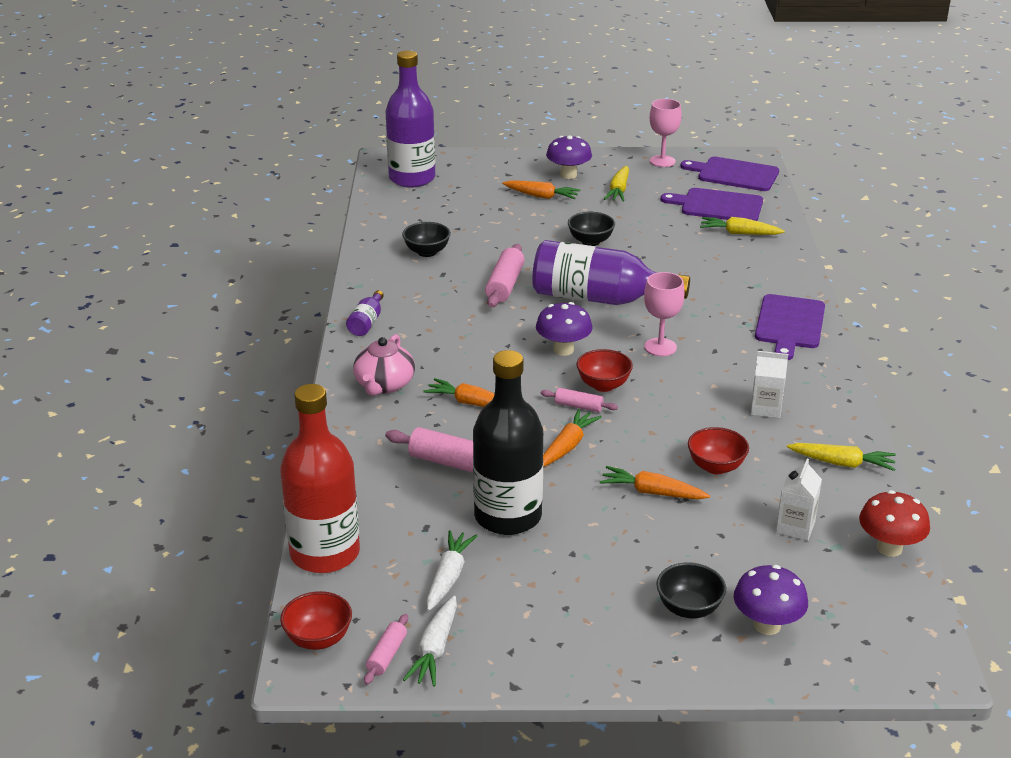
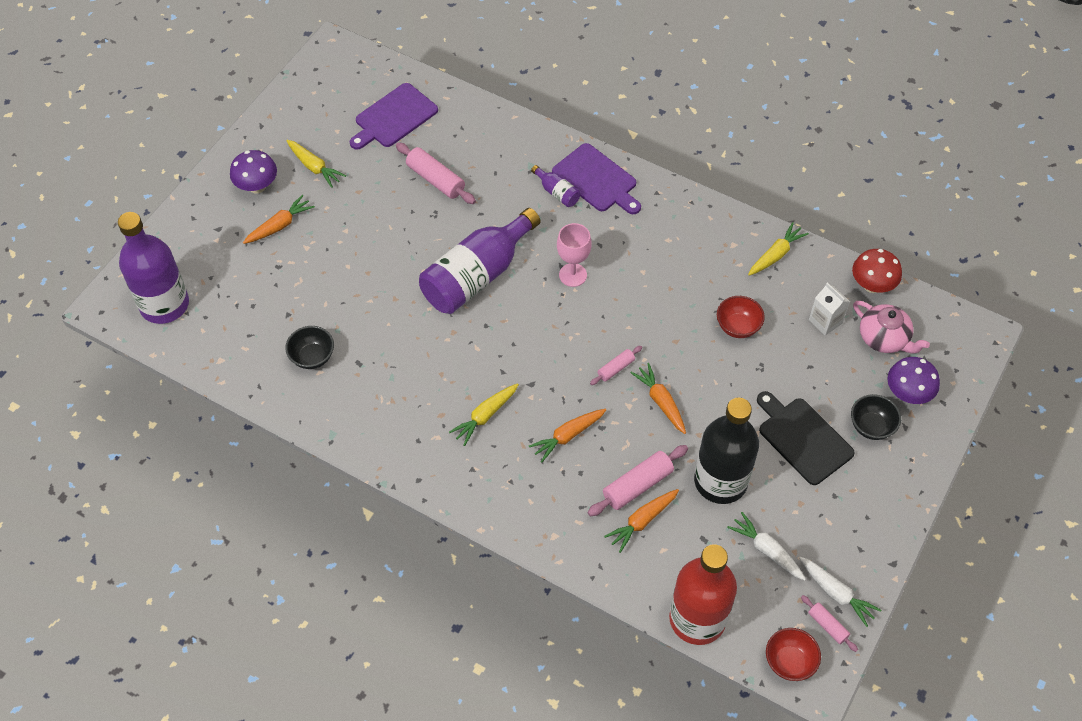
camera: 60 degrees left, 25 degrees up
(367, 323) = (399, 455): purple bottle -> purple bottle (557, 192)
(384, 385) = (502, 484): pink teapot -> pink teapot (884, 338)
(505, 285) = (410, 328): pink rolling pin -> pink rolling pin (436, 179)
(563, 350) = (534, 338): purple mushroom -> none
(590, 241) = (384, 233): black bowl -> none
(603, 385) = (599, 338): red bowl -> none
(619, 559) = (803, 438): none -> black cutting board
(652, 492) = (744, 380): orange carrot -> orange carrot (642, 521)
(662, 161) = (288, 109): pink goblet -> none
(734, 174) = (351, 76): purple cutting board -> none
(739, 233) = (447, 130): yellow carrot -> yellow carrot (485, 416)
(766, 408) = (690, 258): white carton -> none

